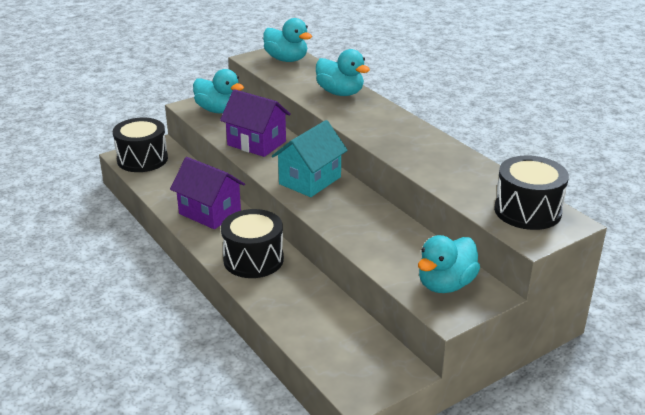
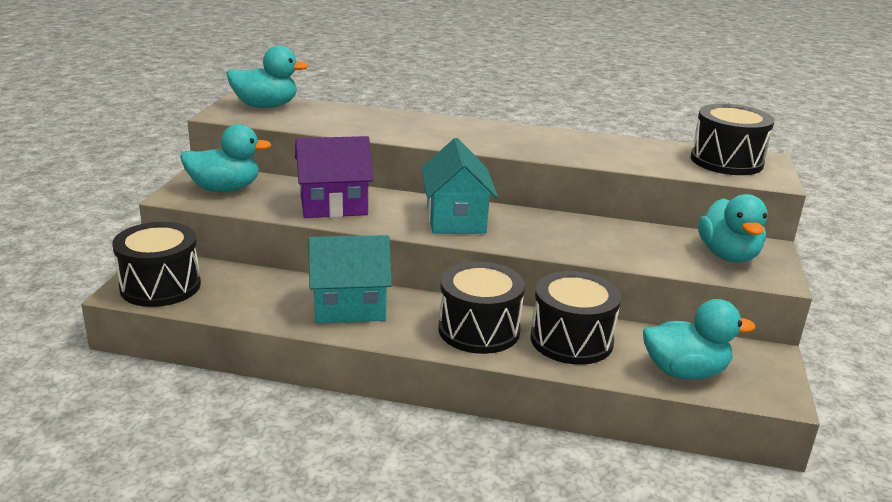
camera: 45 degrees left, 5 degrees down
(210, 213) = (349, 307): purple house -> turquoise house
(294, 293) = (571, 340): none -> black drum
(340, 93) = (387, 120): turquoise duck -> turquoise duck (684, 372)

